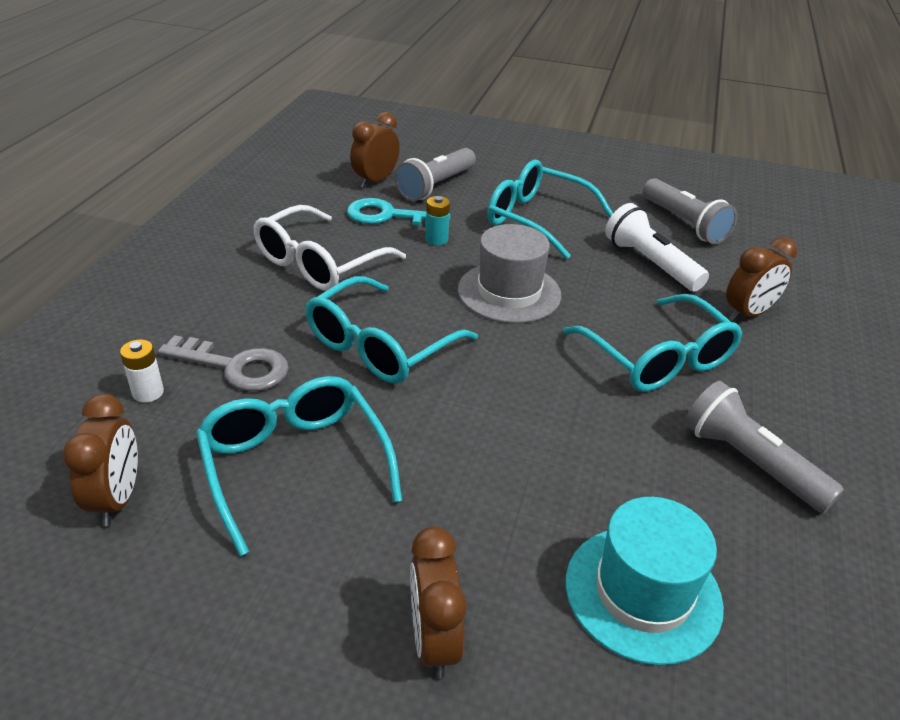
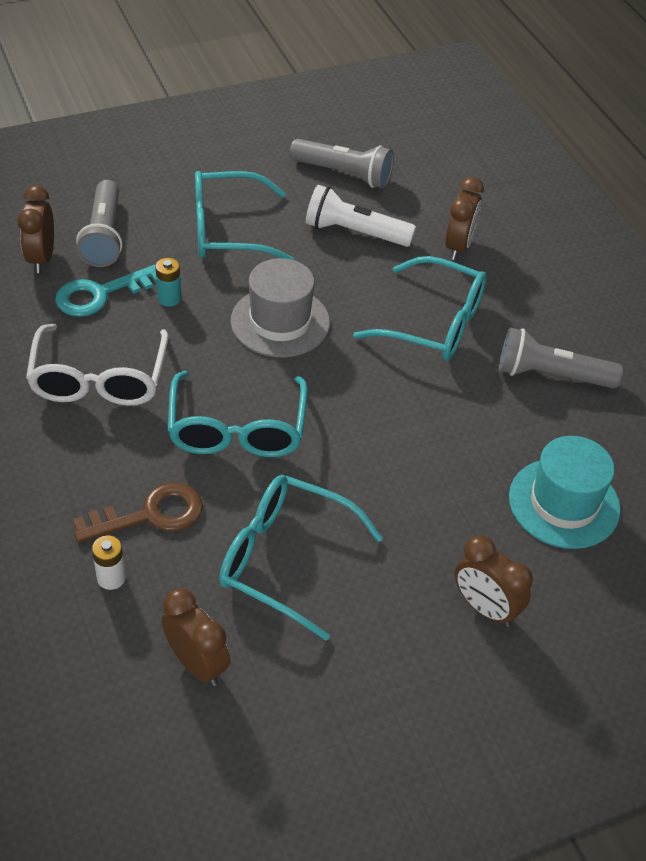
camera: 40 degrees left, 10 degrees up
(235, 367) = (150, 515): grey key -> brown key

